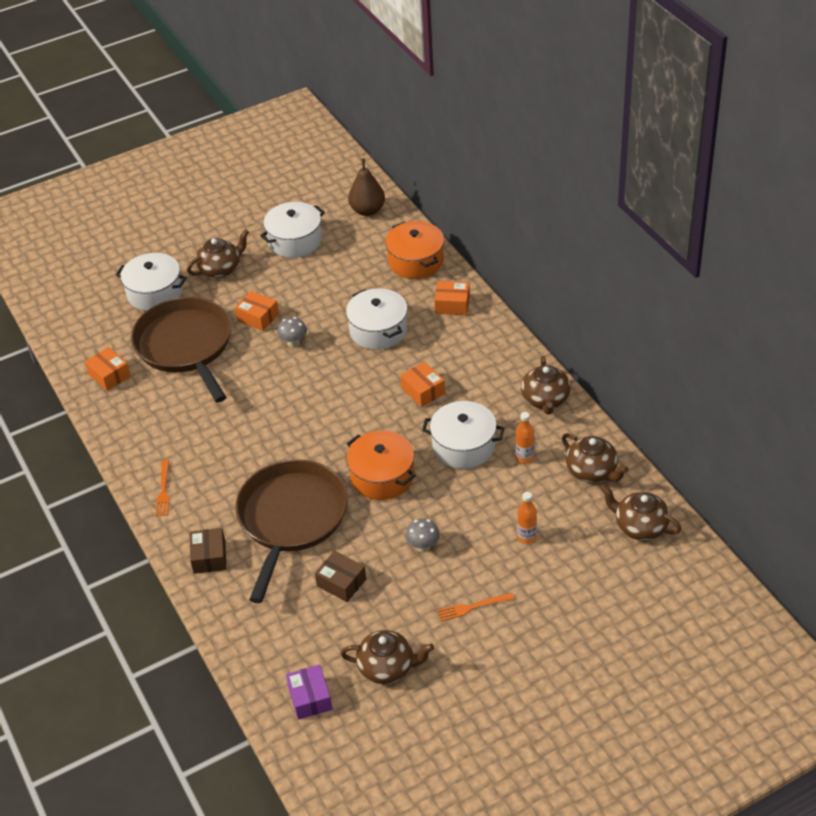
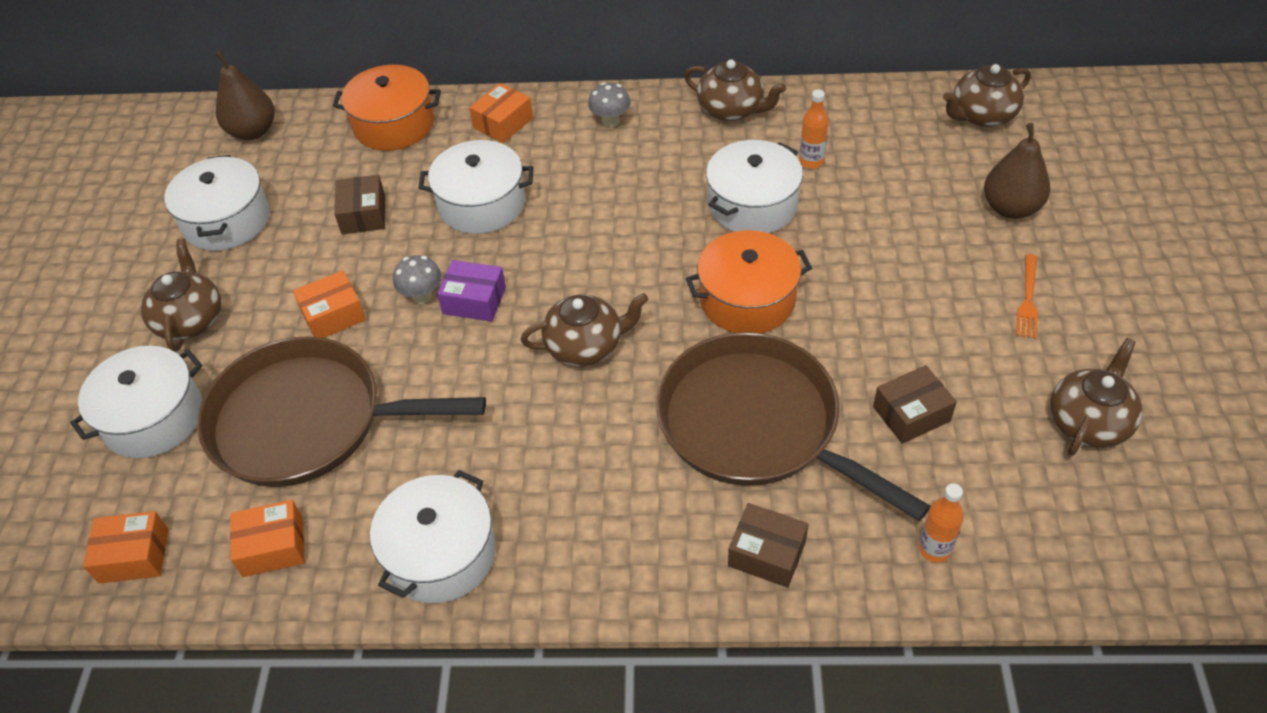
camera: 60 degrees left, 5 degrees up
(139, 435) = (440, 554): none -> white pot
(163, 490) = (586, 564): orange fork -> none
(310, 698) = (1107, 530): purple box -> purple box (474, 300)
(336, 288) = (363, 214): none -> brown box
(423, 391) = (627, 204): orange box -> orange box (134, 556)
(423, 546) = (897, 306): grey mushroom -> grey mushroom (610, 121)
(526, 537) = (941, 209): orange bottle -> orange bottle (934, 549)
(553, 572) = (1011, 208): none -> brown pear
(592, 471) = (873, 118): brown teapot -> brown teapot (585, 346)

